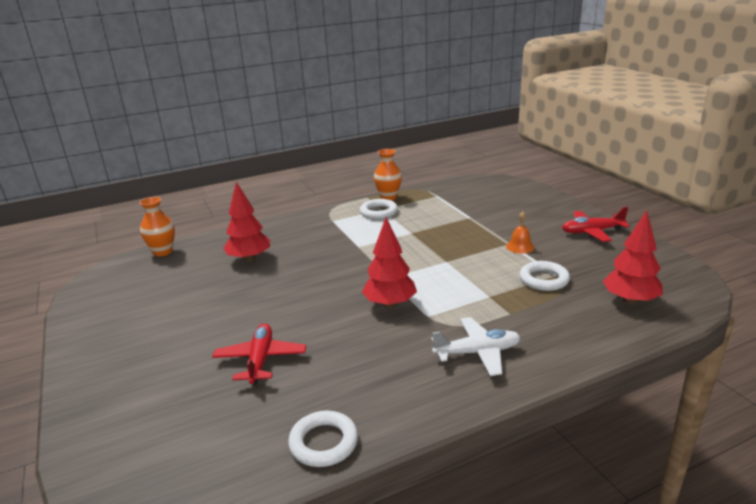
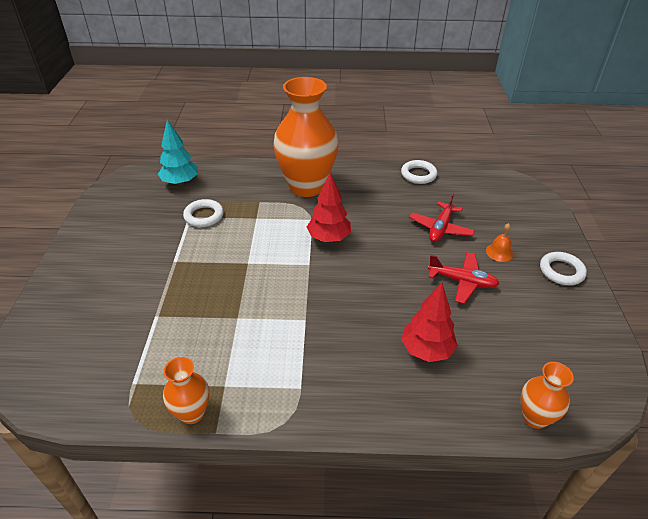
camera: 155 degrees left, 15 degrees up
(378, 212) = (235, 378): white ring -> white ring (561, 271)
(477, 353) = (306, 186): white plane -> orange vase
(520, 246) = (172, 253): orange bell -> orange bell (499, 252)
(592, 232) = (95, 244): red plane -> red plane (462, 281)
(630, 300) = (180, 182): red tree -> turquoise tree

